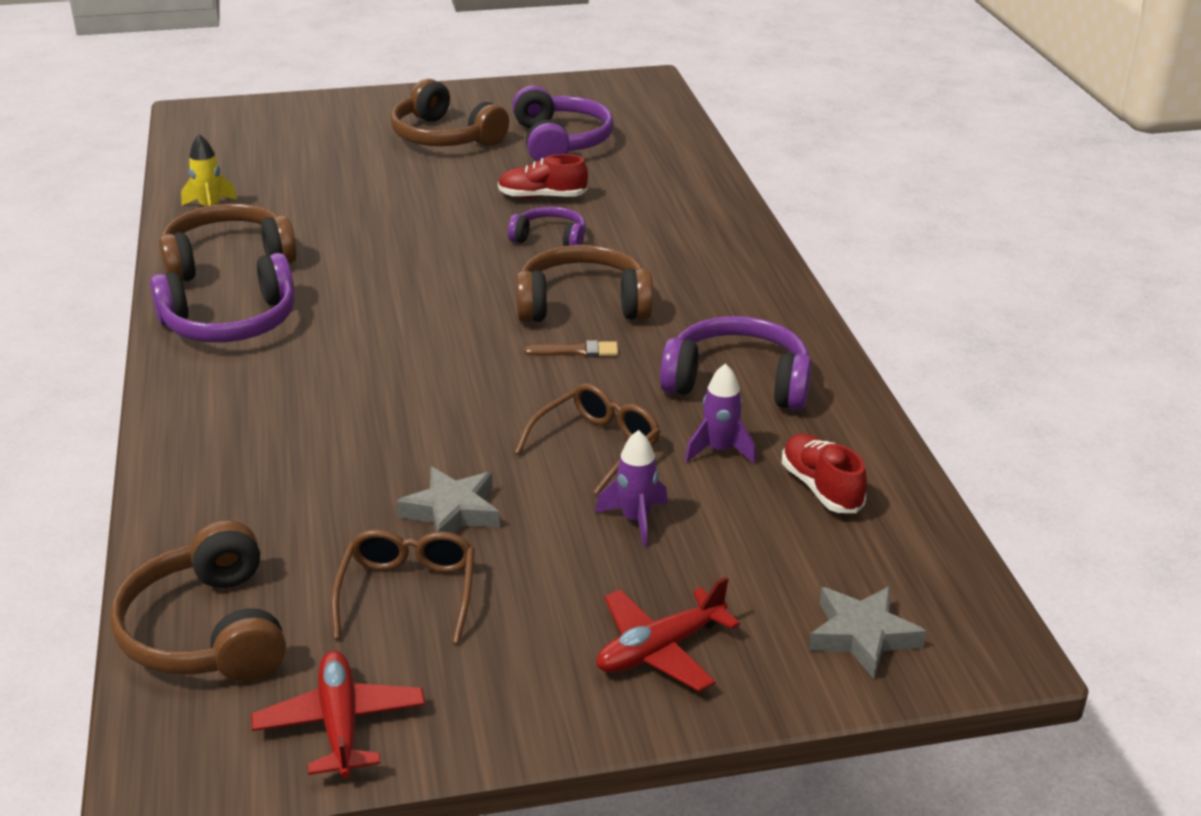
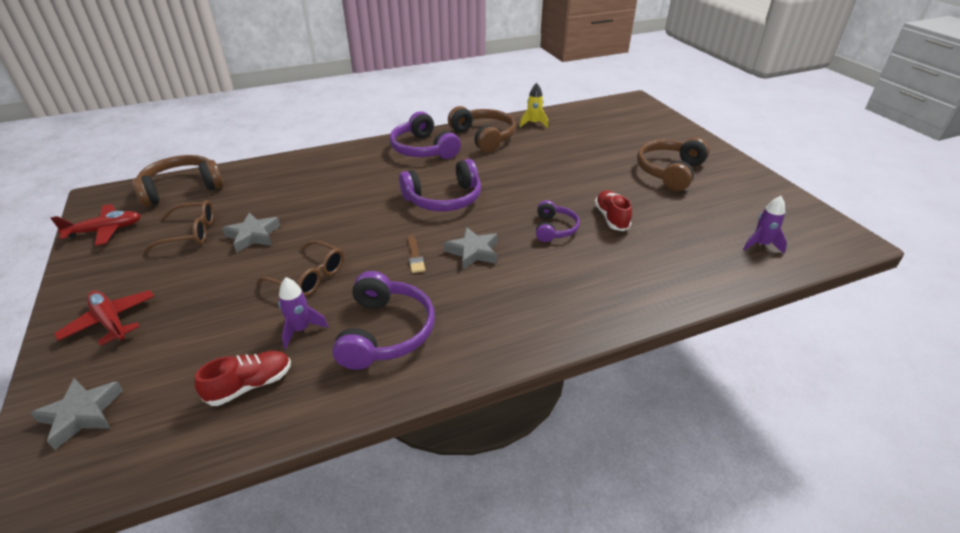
camera: 80 degrees right, 5 degrees up
(560, 142) = (700, 215): purple headphones -> purple headphones (444, 199)
(582, 304) = (473, 252): brown headphones -> grey star
(635, 520) = (232, 300): purple rocket -> purple rocket (761, 245)

